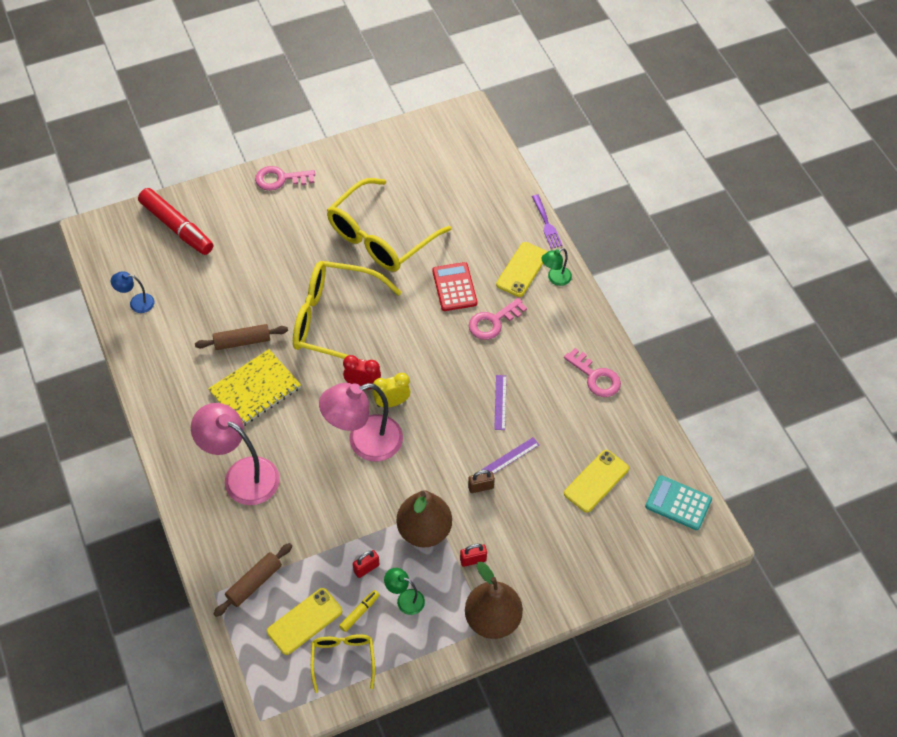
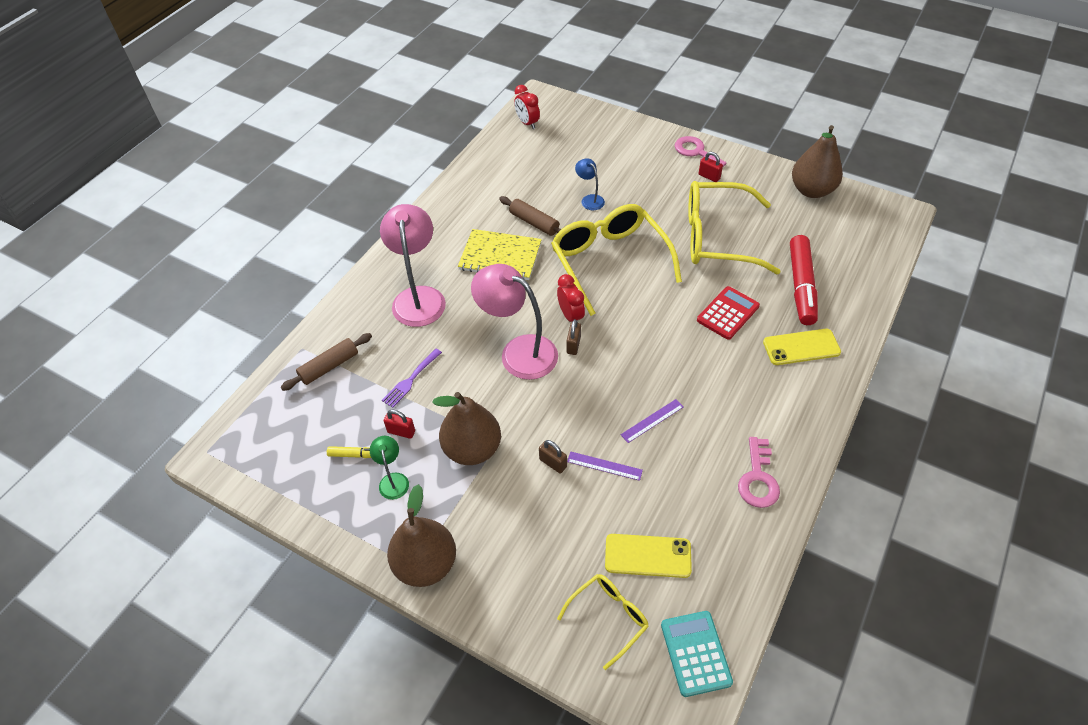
camera: 55 degrees right, 5 degrees down
(117, 264) = (527, 123): none -> red clock
(136, 303) = (506, 151): blue lamp -> blue lamp (589, 199)
(177, 227) = (590, 130): red marker -> red marker (801, 286)
(254, 583) = (329, 366): brown rolling pin -> brown rolling pin turned 45 degrees counterclockwise
(304, 621) = (319, 422): yellow phone -> none
(343, 659) = (302, 472): yellow glasses -> yellow glasses (609, 617)
(392, 402) = (573, 345): yellow clock -> brown padlock
(395, 144) = (811, 190): none -> brown pear
(473, 560) = (474, 506): red padlock -> red padlock (709, 176)
(493, 322) = (725, 362): pink key -> none
(546, 224) = (868, 333): purple fork -> purple fork (411, 380)
(555, 278) = (822, 377): green lamp -> none

